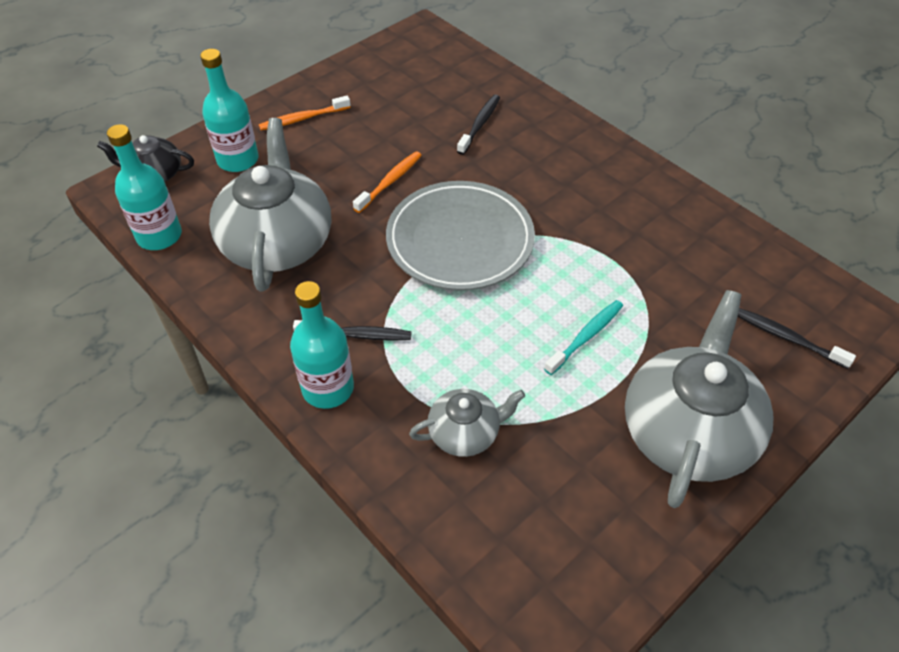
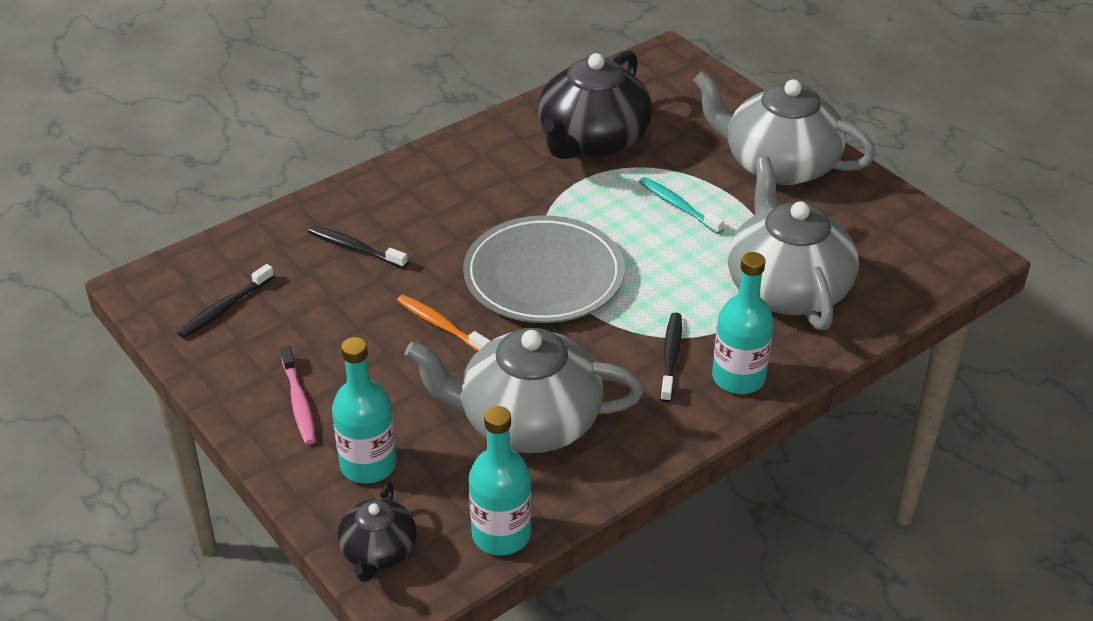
camera: 85 degrees left, 10 degrees down
(303, 118) = (299, 402): orange toothbrush -> pink toothbrush
(465, 433) = (786, 288): grey teapot -> grey teapot, size x1.95
(679, 263) = (592, 140): none -> black teapot
(788, 338) = (683, 99): black toothbrush -> black toothbrush (225, 308)

